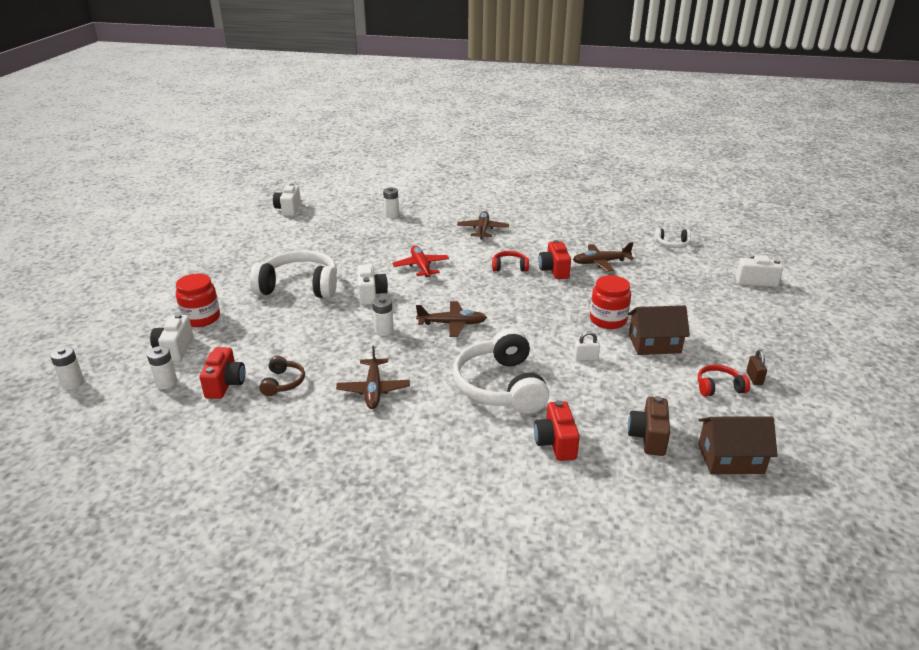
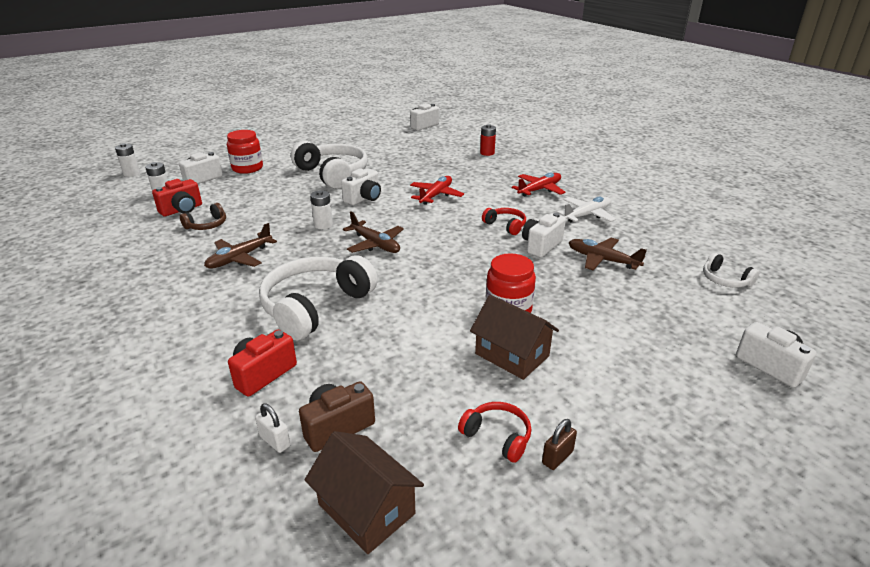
camera: 45 degrees right, 0 degrees up
(391, 215) = (487, 153): white battery -> red battery
(482, 230) = (539, 190): brown plane -> red plane
(542, 236) = (586, 215): none -> white plane
(554, 270) = (541, 246): red camera -> white camera
(586, 358) = (423, 327): white padlock -> white padlock (275, 441)

